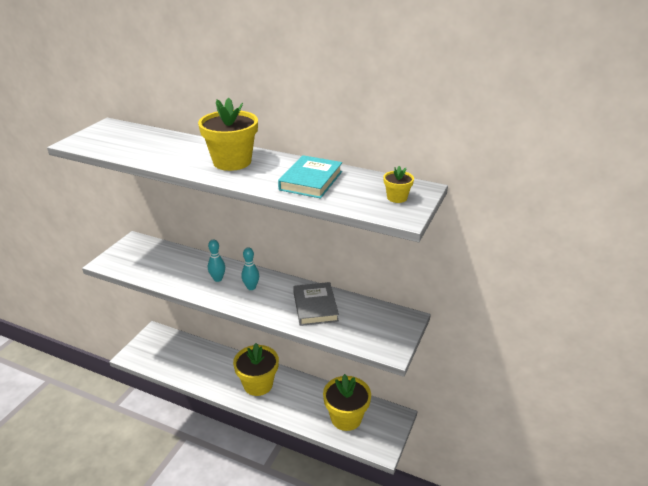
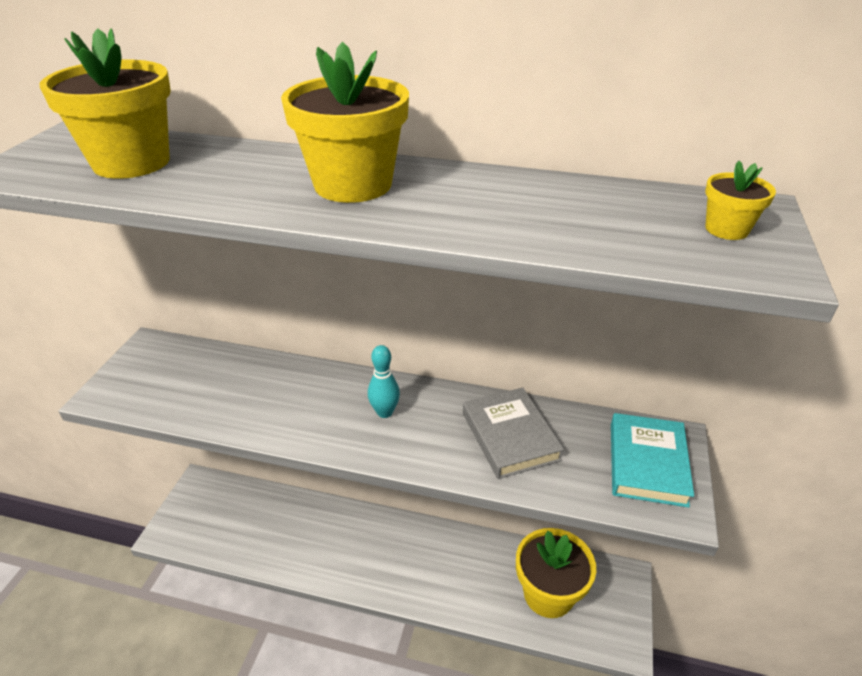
camera: 10 degrees left, 5 degrees up
(218, 279) = (320, 403): turquoise bowling pin -> none
(258, 384) = (391, 555): yellow flower pot -> yellow flower pot (131, 162)
(311, 181) = (533, 209): turquoise book -> turquoise book (647, 463)

